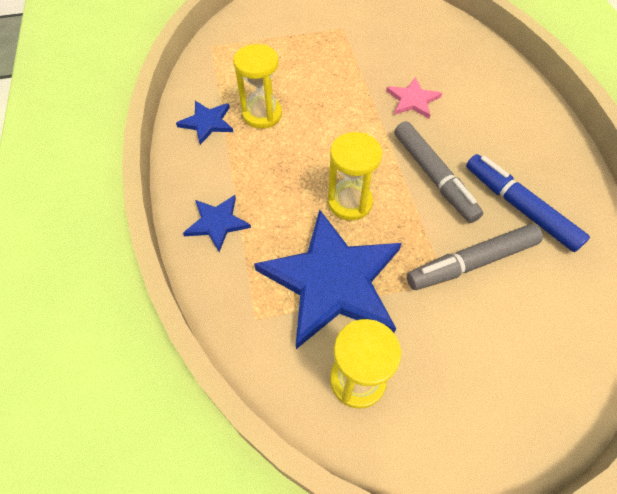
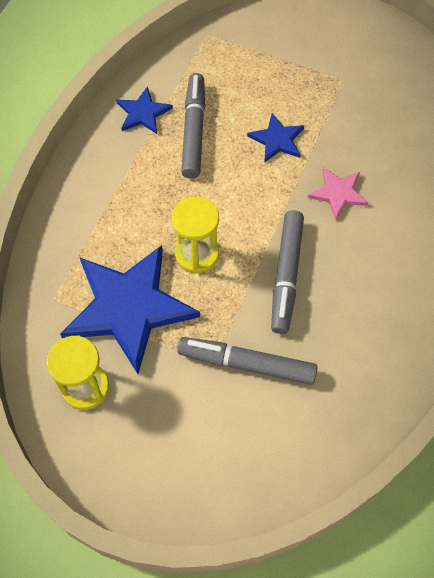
camera: 35 degrees right, 5 degrees up
(217, 223) = (83, 208): blue star -> blue star (277, 140)
(262, 114) = (193, 131): yellow hourglass -> grey marker
(520, 208) = (333, 348): blue marker -> none

